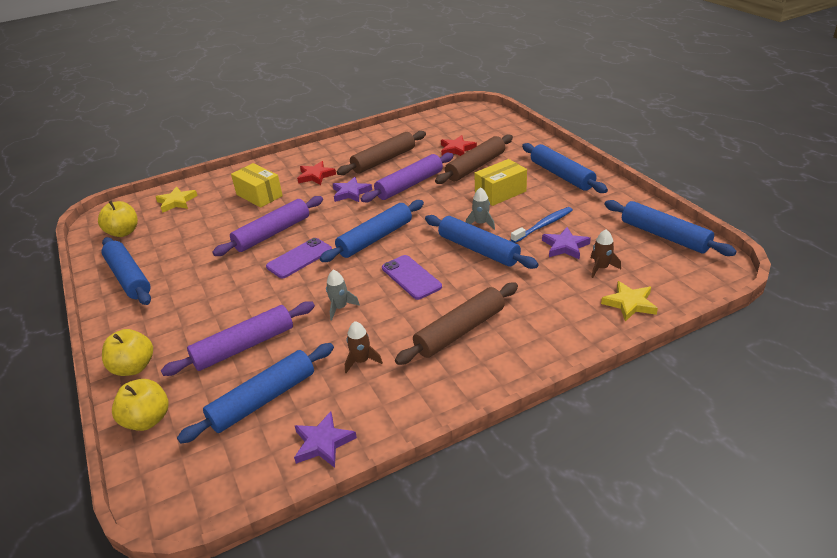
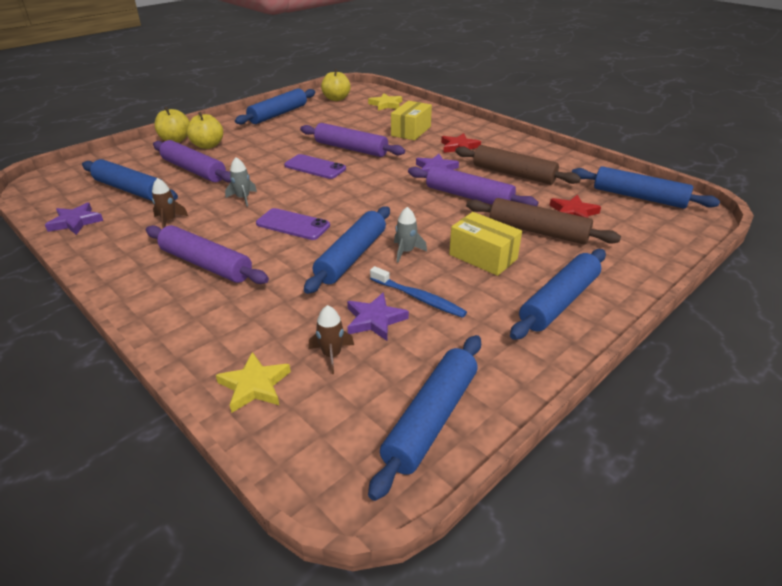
camera: 70 degrees right, 0 degrees up
(147, 420) = (121, 156): yellow apple -> yellow apple (208, 146)
(375, 238) = (356, 195): blue rolling pin -> blue rolling pin (639, 197)
(411, 277) = (293, 224): purple phone -> purple phone turned 75 degrees clockwise
(460, 331) = (206, 264): brown rolling pin -> purple rolling pin

